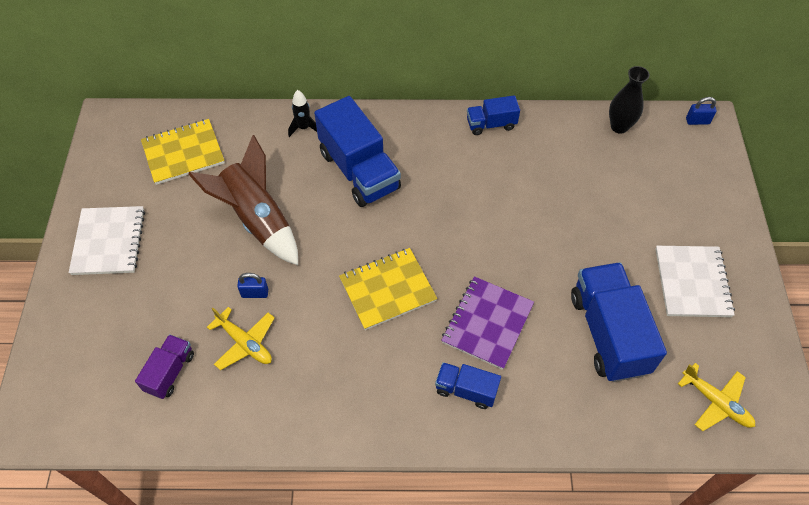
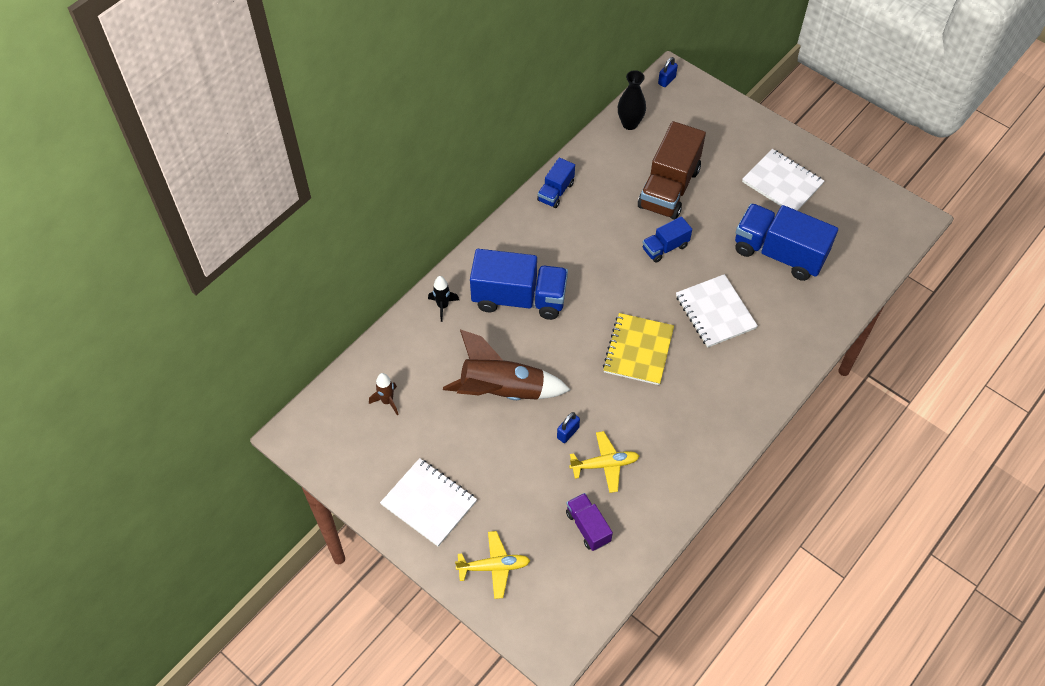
camera: 50 degrees left, 0 degrees up
(183, 153) = (387, 401): yellow notebook -> brown rocket
(466, 390) = (753, 359): blue truck -> blue truck (665, 247)
(487, 323) = (715, 312): purple notebook -> white notebook
(584, 199) = (669, 188): none -> brown truck
(716, 402) = (869, 237): yellow plane -> yellow plane (494, 567)

